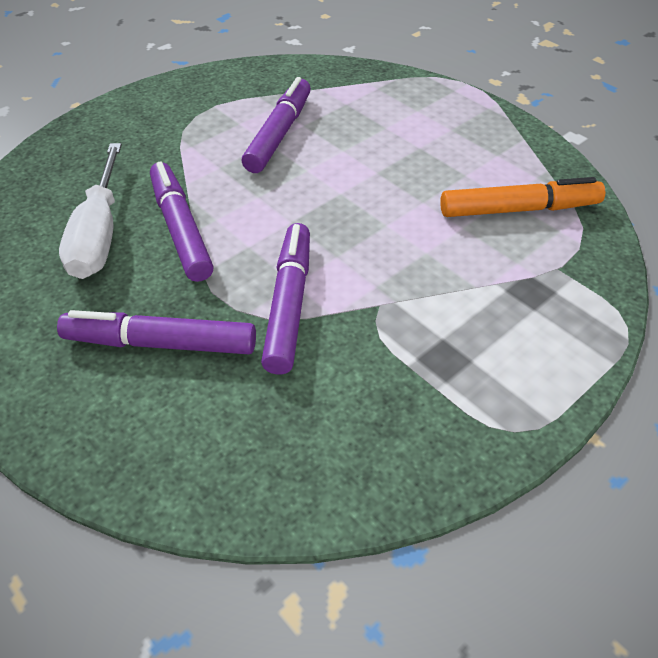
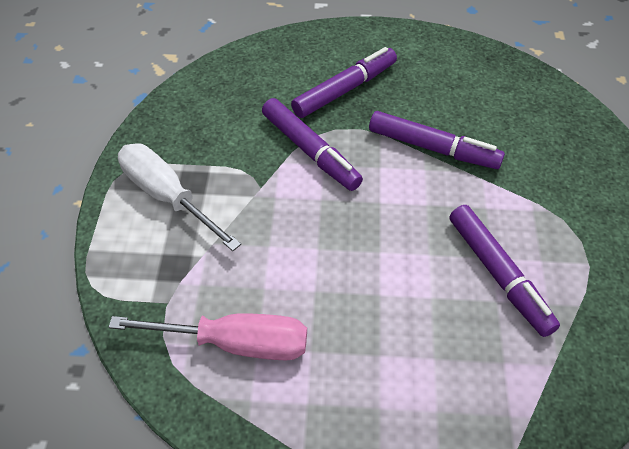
camera: 135 degrees right, 5 degrees up
(99, 235) = (467, 112): white screwdriver -> white screwdriver (166, 195)
(519, 209) = (237, 343): orange marker -> pink screwdriver

